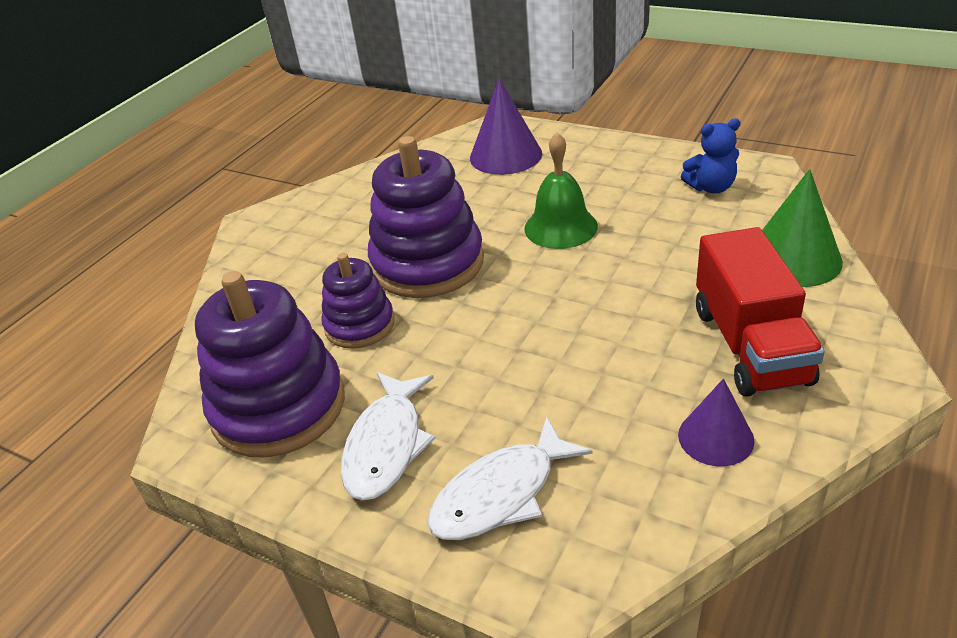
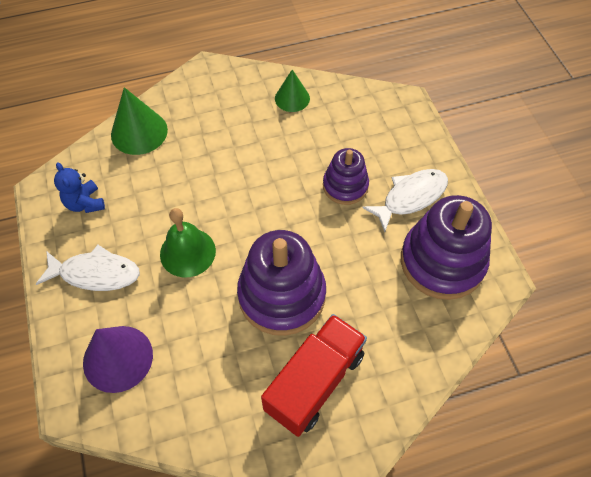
camera: 140 degrees left, 20 degrees up
(359, 325) = (361, 281): purple stacking toy -> purple stacking toy (345, 186)
(501, 494) = (388, 141): white fish -> white fish (95, 274)
(711, 187) = (85, 203): blue teddy bear -> blue teddy bear turned 150 degrees counterclockwise
(715, 437) = (292, 98): purple cone -> green cone
(750, 345) = (225, 115): red truck -> red truck (314, 382)

